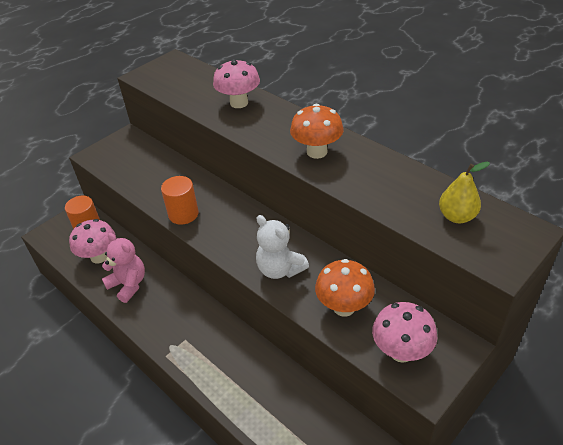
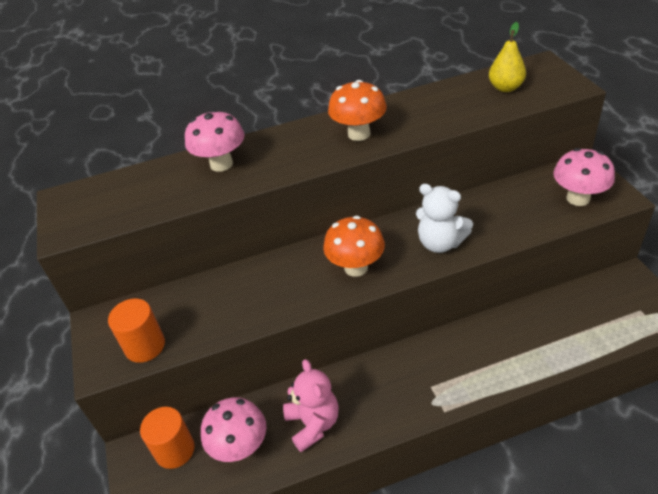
camera: 60 degrees left, 0 degrees up
(128, 285) = (313, 424): pink teddy bear -> pink teddy bear turned 90 degrees clockwise
(183, 214) = (301, 298): orange cylinder -> orange cylinder (145, 346)
(280, 269) = (440, 243): white teddy bear -> white teddy bear turned 45 degrees clockwise
(344, 307) = (512, 215): orange mushroom -> orange mushroom (356, 267)

